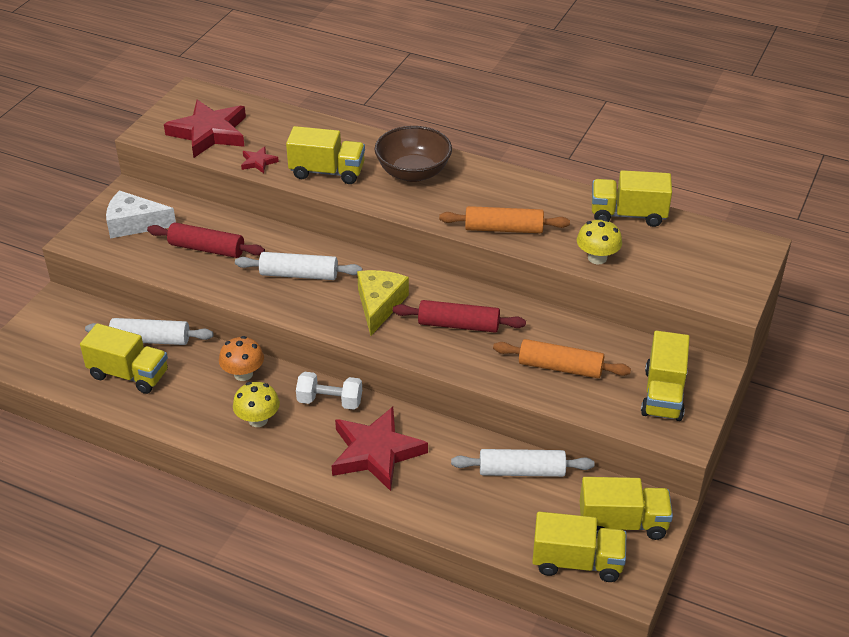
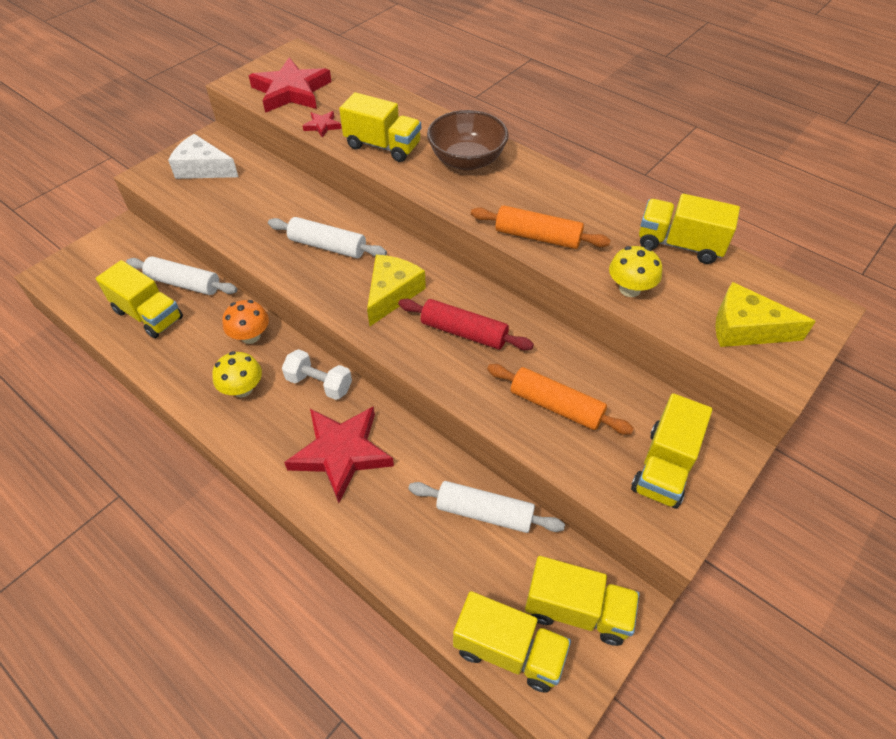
camera: 15 degrees right, 10 degrees up
(206, 249) = (254, 204): red rolling pin -> none
(700, 271) = (746, 328): none -> yellow cheese

